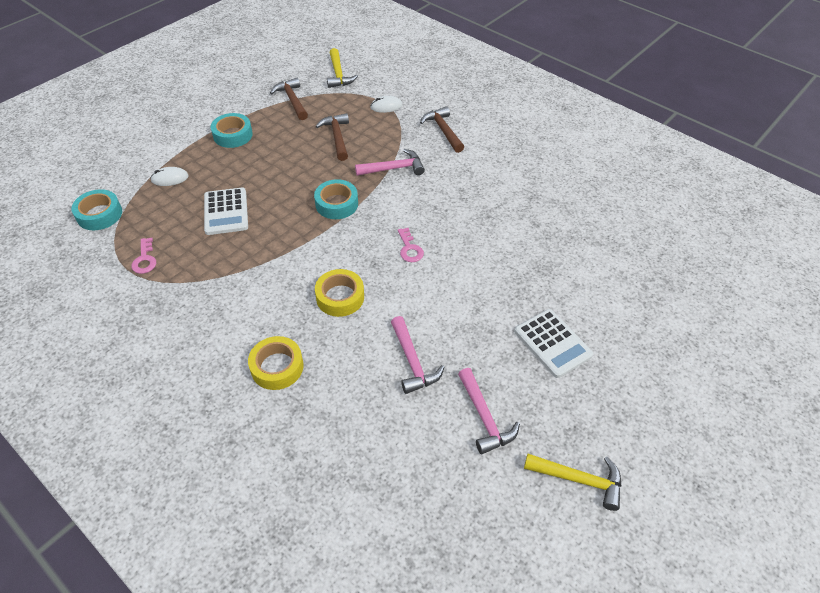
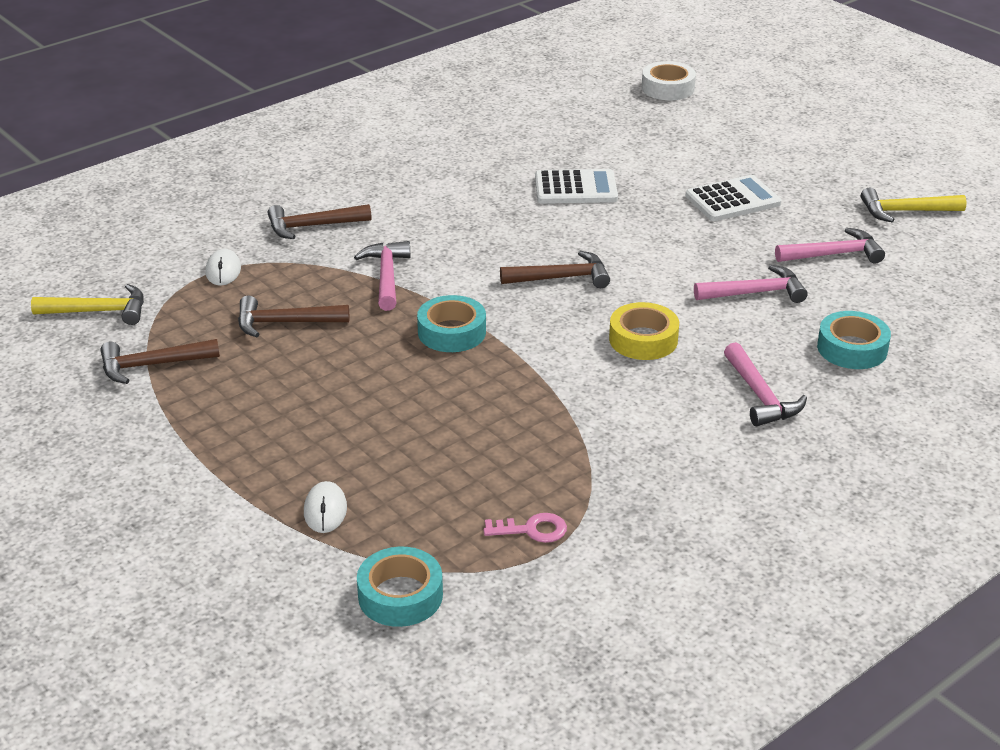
camera: 80 degrees left, 15 degrees down
(226, 212) = (437, 442): white calculator -> white calculator (575, 188)
(233, 135) = (226, 435): turquoise tape -> turquoise tape (852, 348)
(277, 367) = (760, 396): yellow tape -> pink hammer
(409, 249) = (562, 278): pink key -> brown hammer
(579, 480) = (905, 211): yellow hammer -> yellow hammer turned 120 degrees counterclockwise
(734, 290) = (668, 88): none -> white tape

